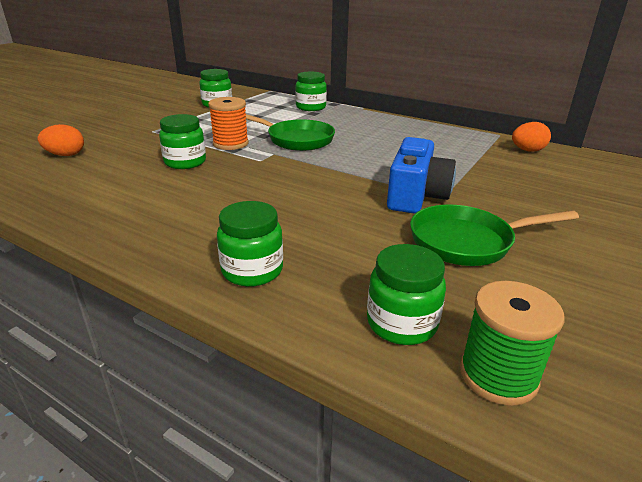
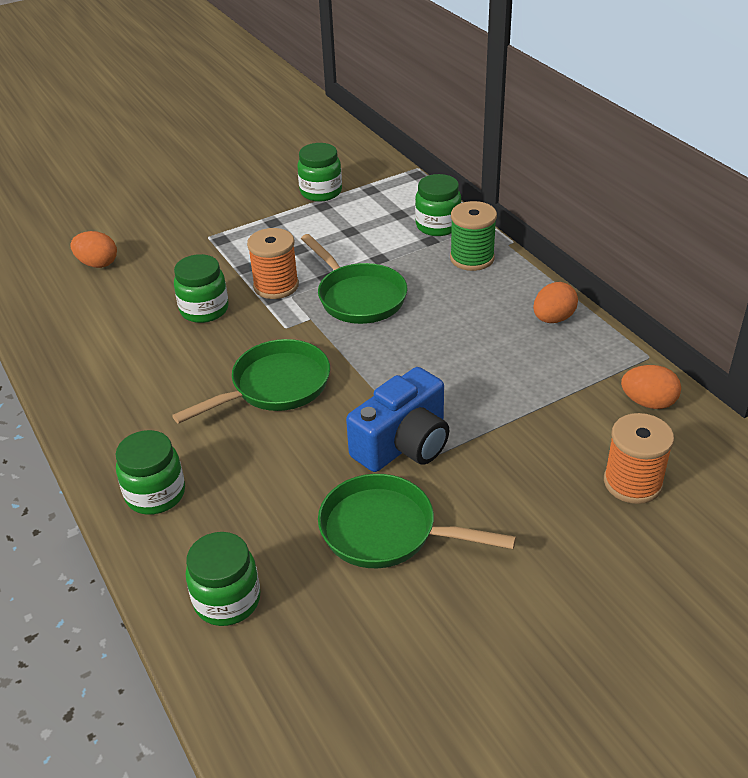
camera: 30 degrees right, 10 degrees up
(286, 188) = (275, 386): none -> green pan
(428, 130) = (553, 319): none -> orange egg
(498, 375) = (253, 679): green spool -> green spool (472, 258)
(573, 182) = (632, 482): none -> orange spool

